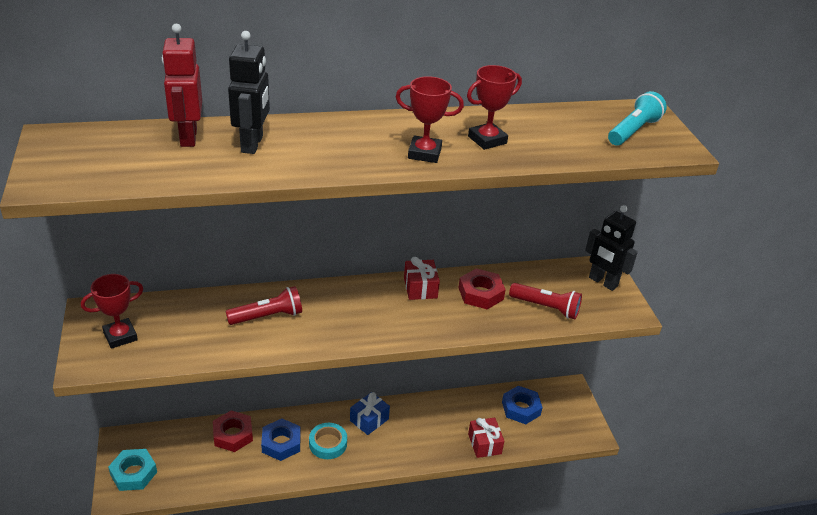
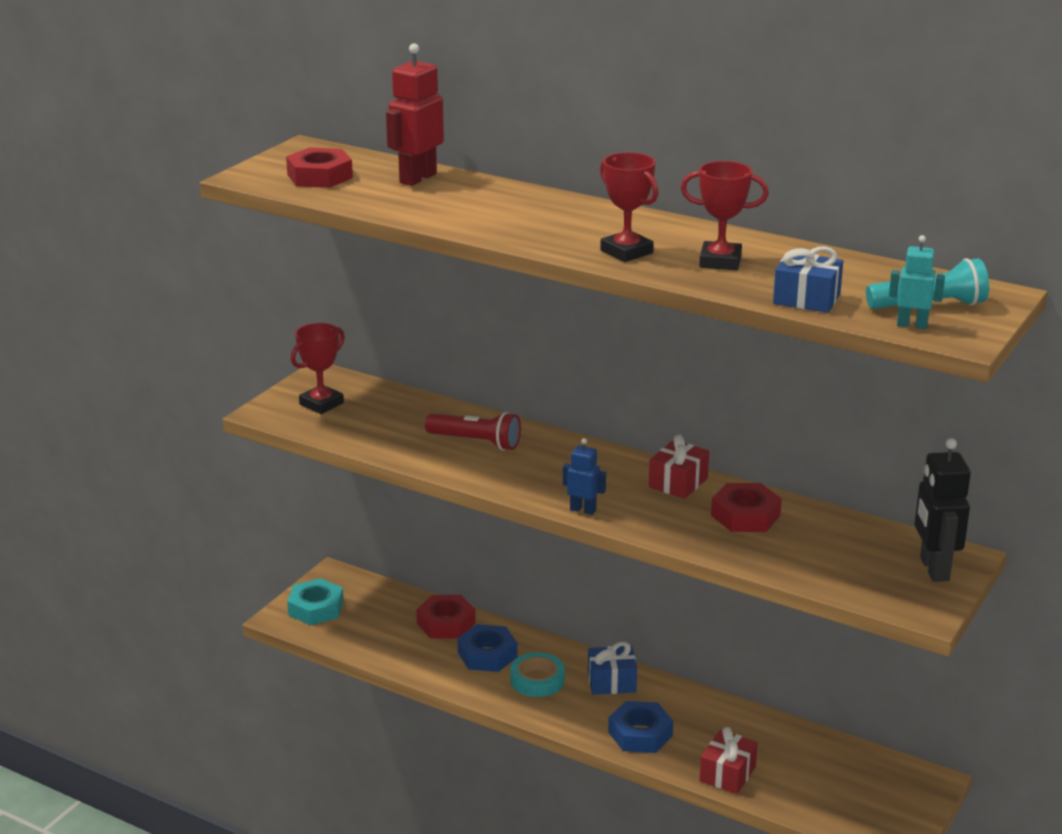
camera: 45 degrees right, 10 degrees down
(105, 162) = (320, 176): none -> red nut
(120, 336) = (321, 404): red trophy -> red trophy turned 60 degrees counterclockwise
(252, 144) = (467, 198): black robot -> none
(393, 337) = (583, 510): none -> blue robot
(521, 408) = (825, 765): blue nut -> blue nut (640, 734)
(546, 308) = (810, 560): red flashlight -> none
(573, 151) = (806, 299): none -> blue gift
(648, 149) = (912, 325): none -> turquoise robot

